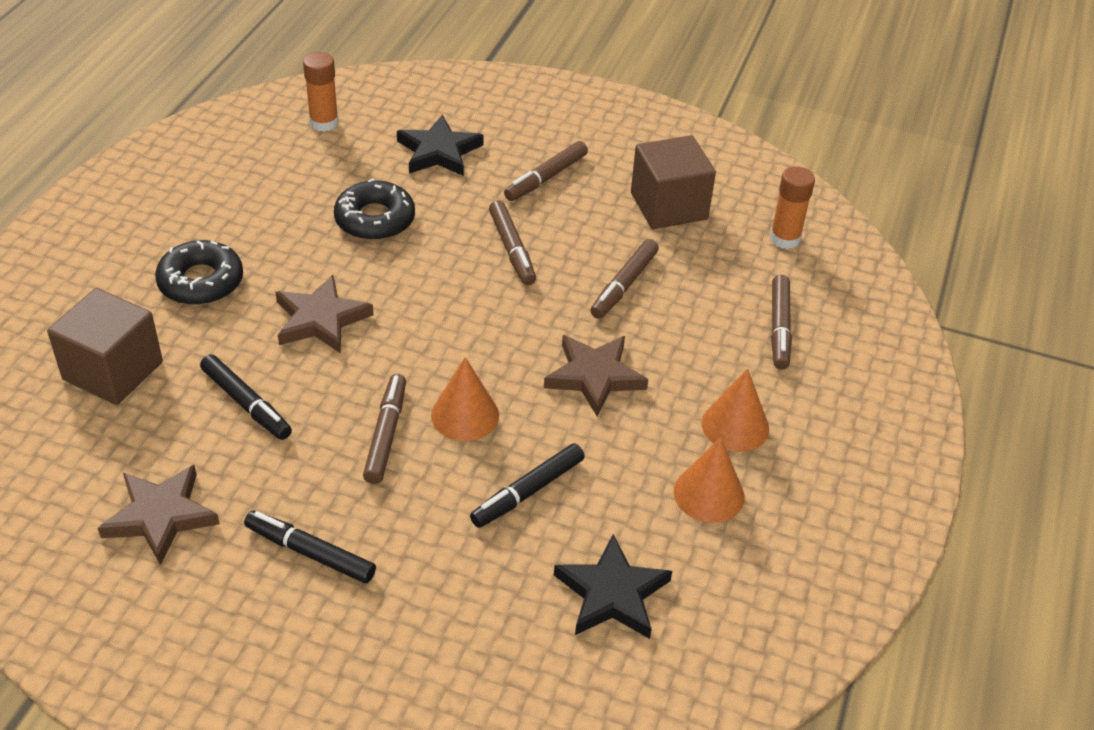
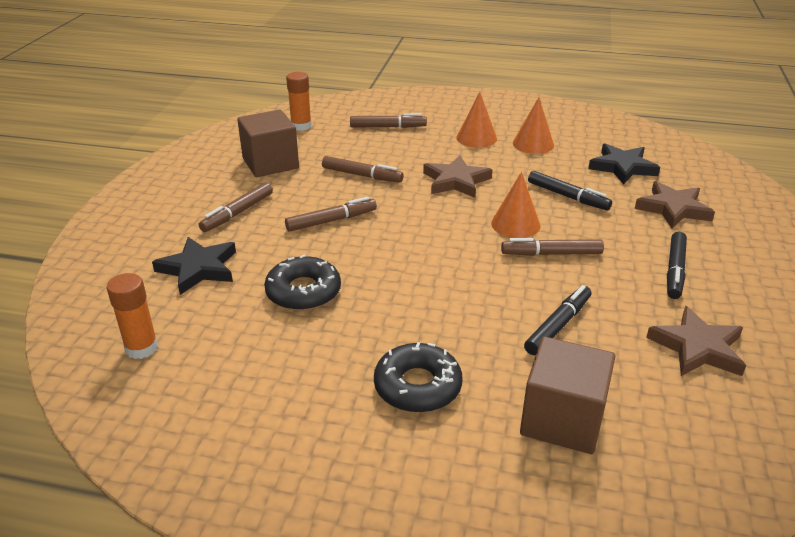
camera: 95 degrees left, 10 degrees down
(321, 319) = (443, 302): brown star -> brown star (673, 209)
(546, 178) = (238, 213): brown marker -> brown marker turned 90 degrees clockwise

